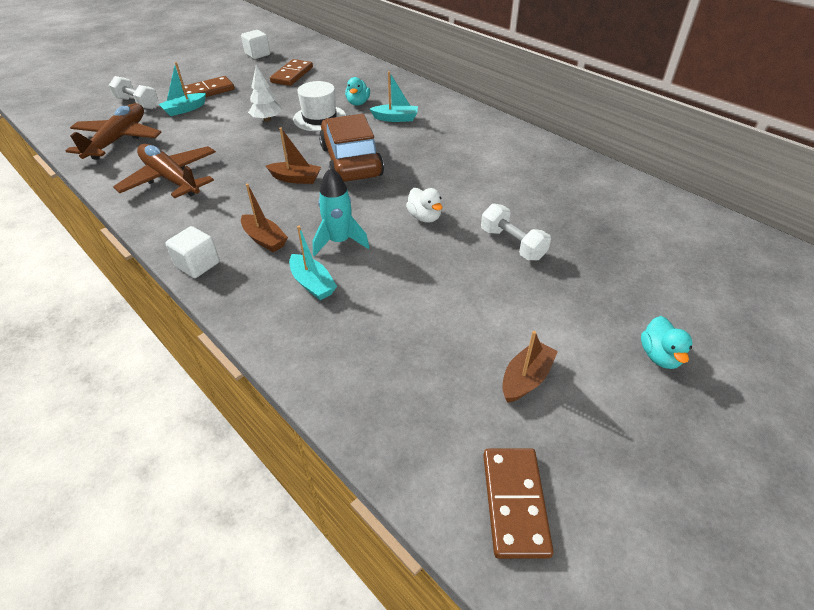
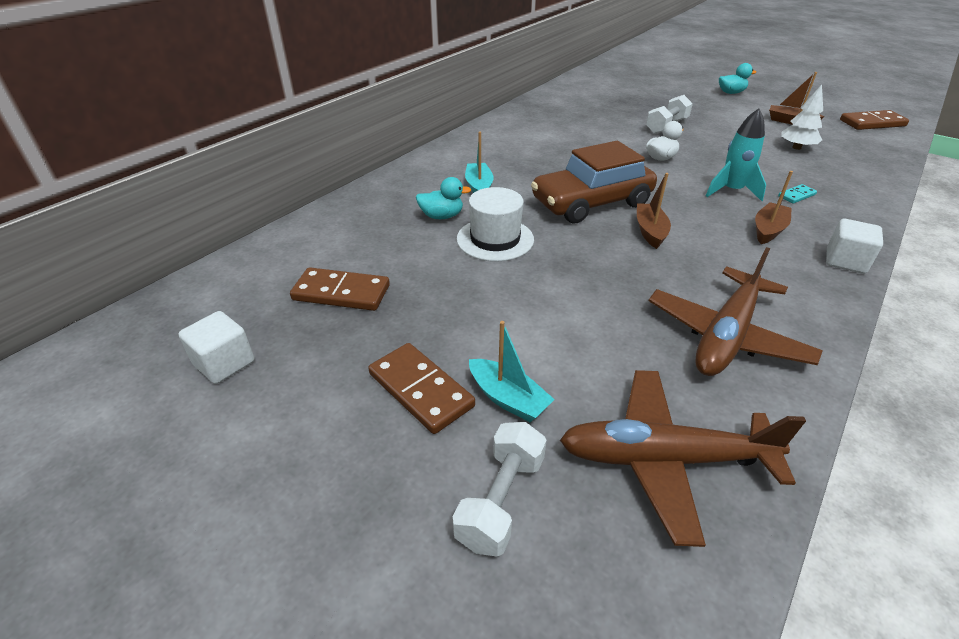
camera: 100 degrees left, 5 degrees down
(267, 119) = (514, 285): white tree -> white tree (796, 147)
(312, 284) = (796, 195): turquoise boat -> turquoise domino

